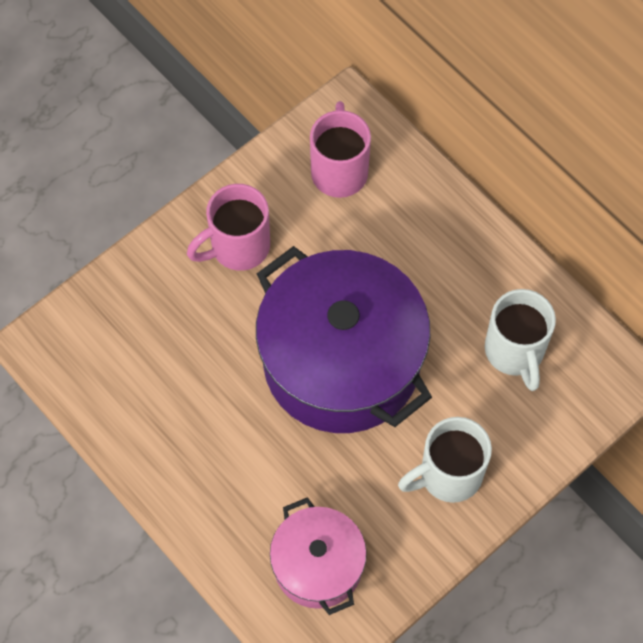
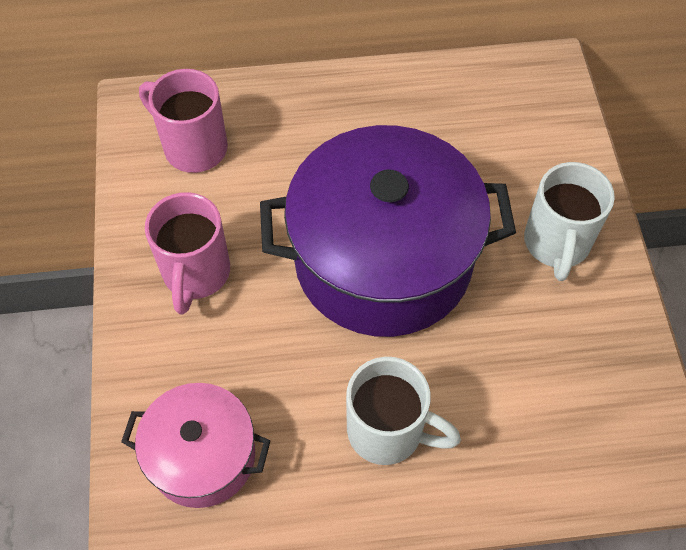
camera: 55 degrees left, 5 degrees down
(318, 565) = (578, 408): pink pot -> pink pot (202, 456)
(515, 352) = (474, 126): white mug -> white mug (388, 431)

